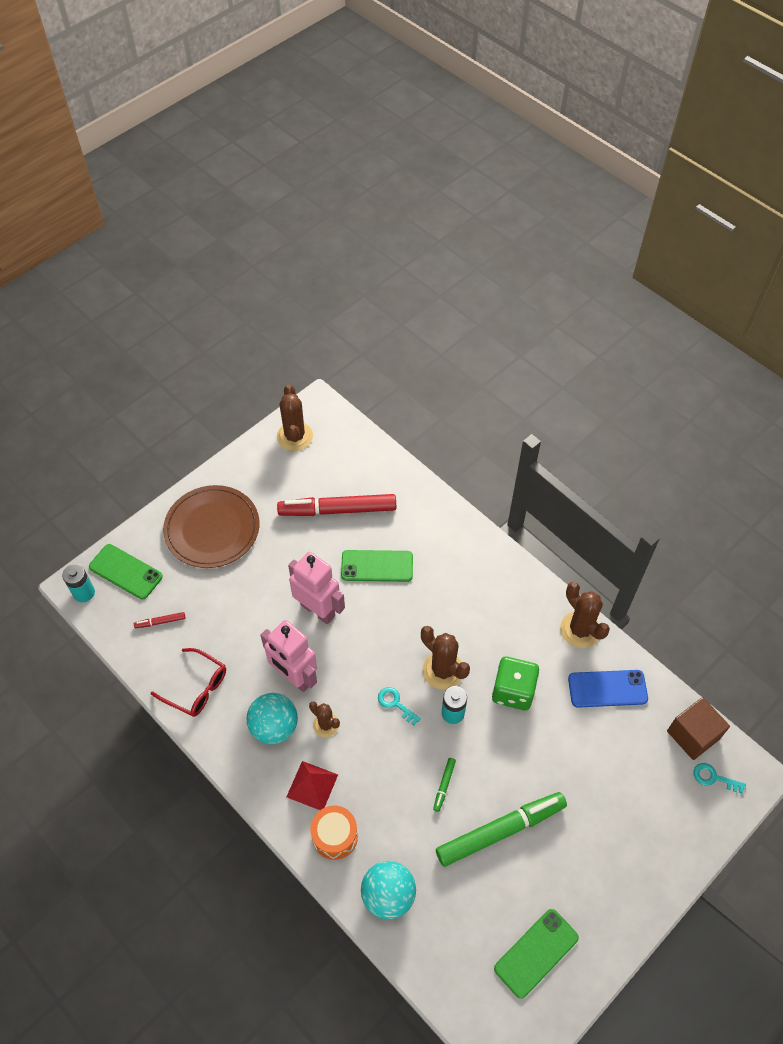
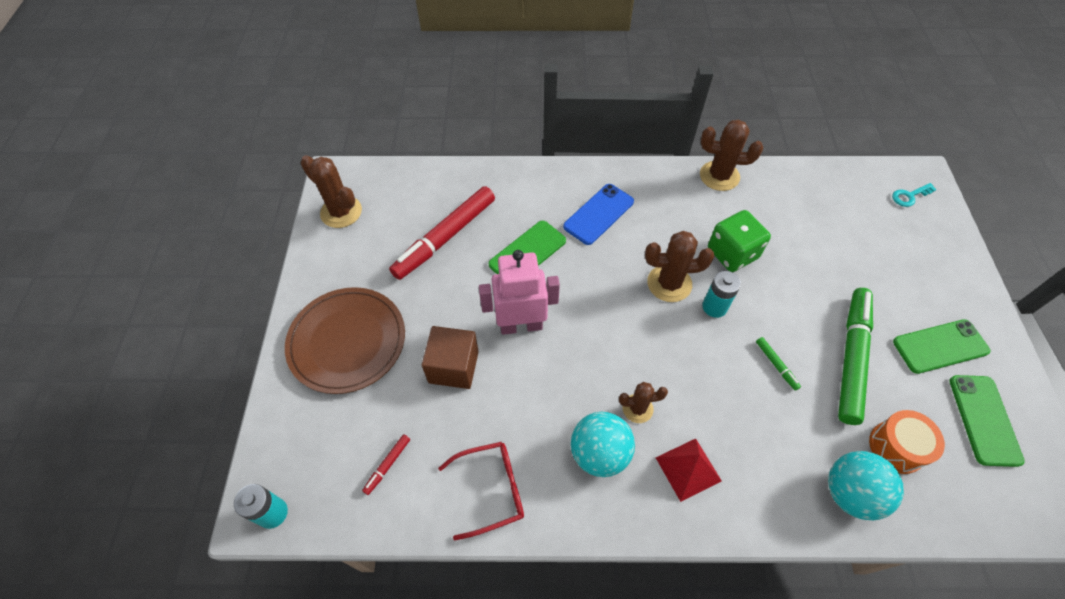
camera: 45 degrees left, 0 degrees up
(125, 572) = (298, 452): green phone -> green phone (940, 346)
(294, 677) = (566, 396): pink robot -> none
(335, 836) = (756, 491): orange drum -> orange drum (896, 447)
(395, 703) = (667, 340): turquoise key -> none
(607, 689) = (784, 198): blue phone -> blue phone (599, 214)
(693, 735) = (865, 181): brown cube -> brown cube (453, 367)

